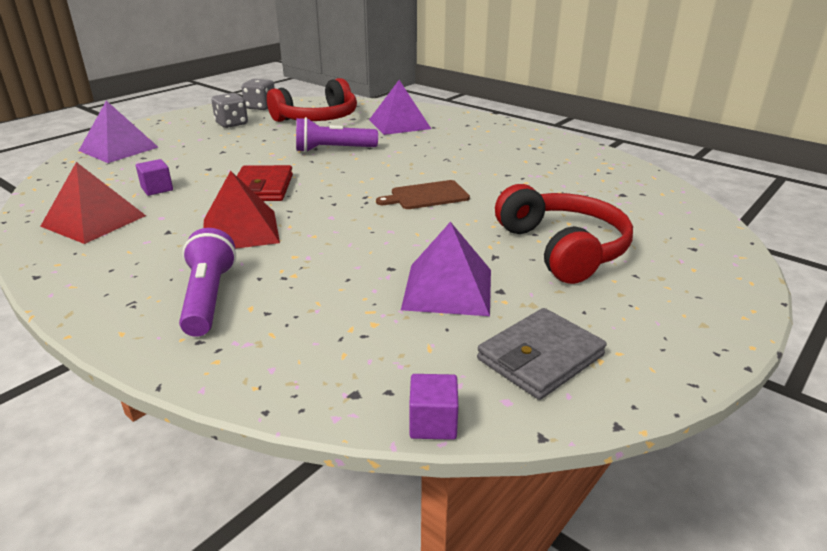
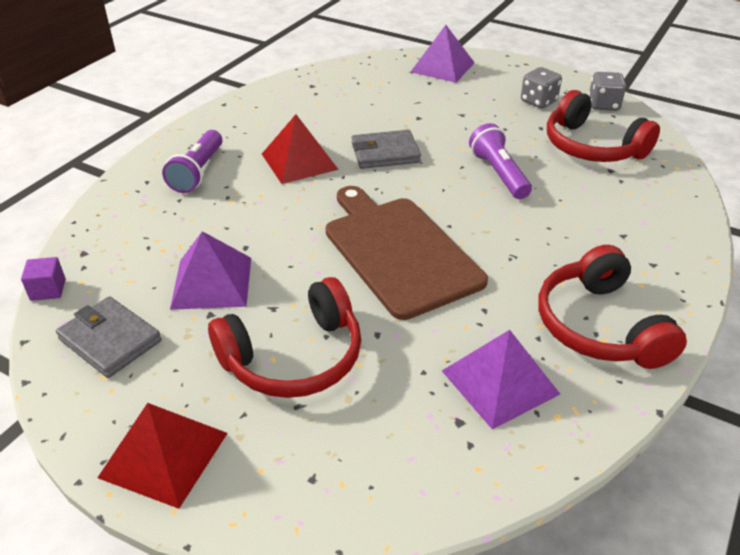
camera: 80 degrees right, 10 degrees up
(94, 220) = (304, 98): red pyramid -> red pyramid (164, 454)
(157, 189) = (366, 106): purple cube -> none
(209, 298) = (198, 172): purple flashlight -> purple flashlight turned 120 degrees clockwise
(262, 188) = (385, 153): red wallet -> grey wallet
(399, 124) = (614, 206): purple pyramid -> purple pyramid (499, 382)
(426, 196) = (399, 251): brown cutting board -> brown cutting board, size x2.08
(527, 146) = (599, 326): none -> red headphones

